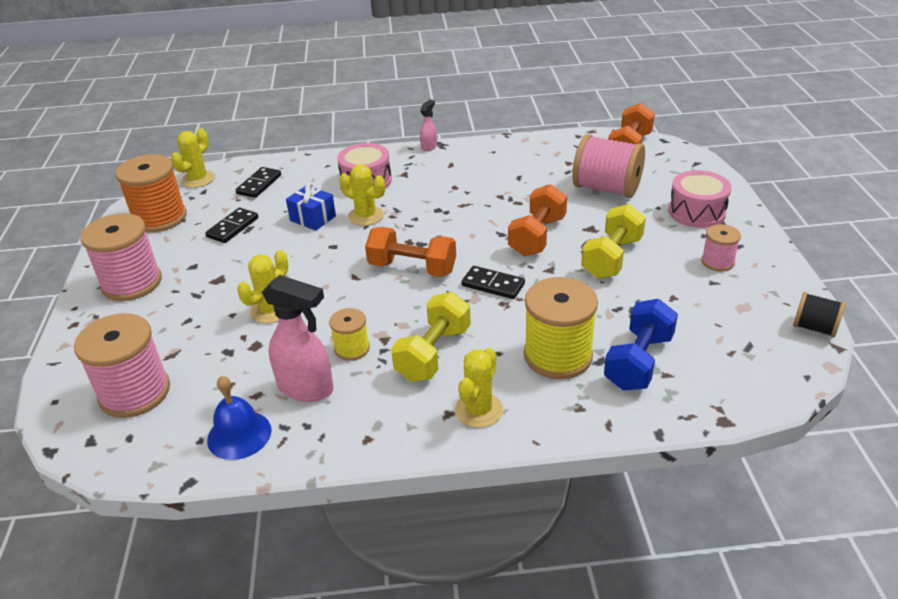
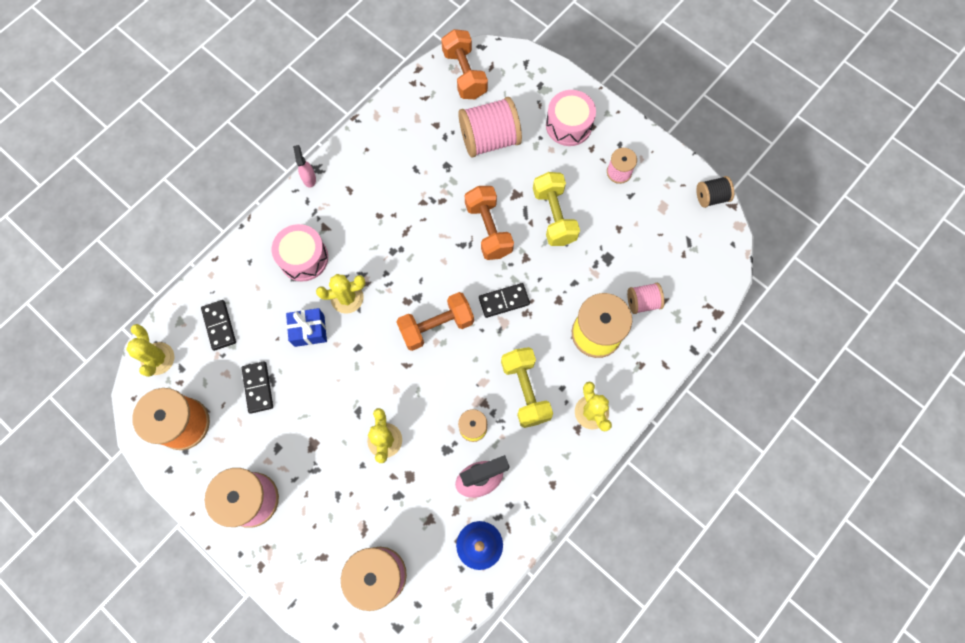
camera: 45 degrees left, 35 degrees up
(638, 362) = (642, 302): blue dumbbell -> pink spool

